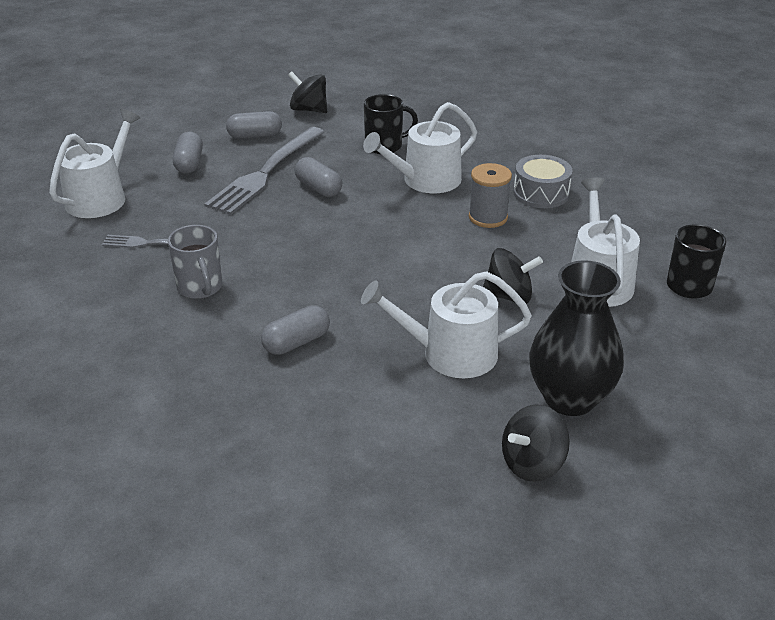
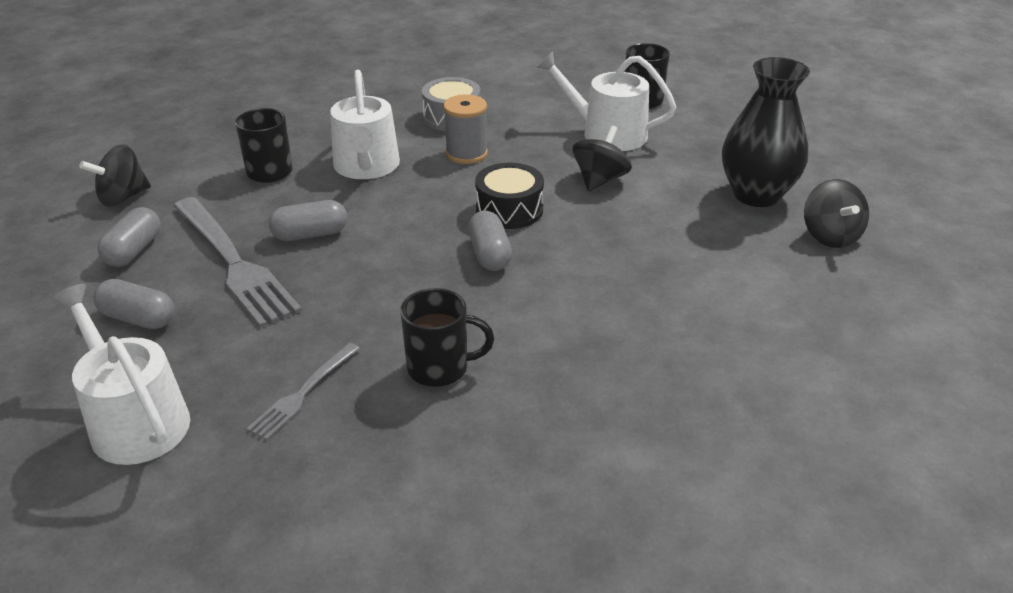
camera: 65 degrees left, 0 degrees up
(200, 288) = (440, 368): grey mug -> black mug
(296, 342) = (593, 320): grey capsule -> grey capsule (489, 254)
(420, 262) = (509, 210): none -> black drum
(450, 353) = (665, 234): white watering can -> none

